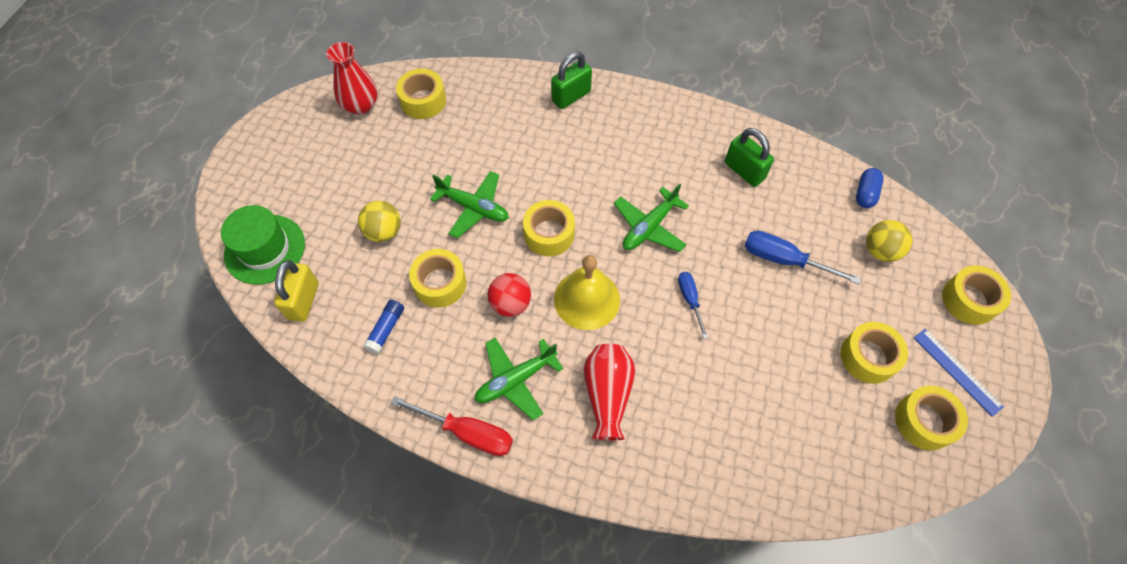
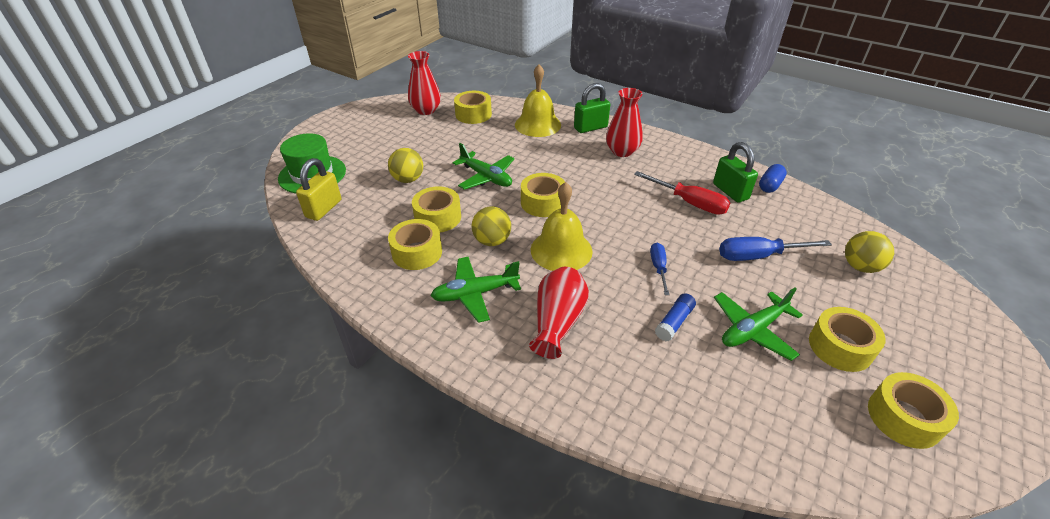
camera: 15 degrees right, 20 degrees down
(386, 329) = (379, 238): blue glue stick -> blue glue stick (674, 322)
(467, 432) = (415, 323): red screwdriver -> red screwdriver (690, 203)
(507, 103) = (538, 124): none -> yellow bell
(510, 304) = (492, 241): red ball -> yellow ball
(616, 130) = (622, 151): none -> red vase
(649, 227) = (633, 213): green plane -> green plane (752, 330)
(784, 260) = (758, 256): blue screwdriver -> blue screwdriver turned 45 degrees counterclockwise
(865, 194) = (847, 224): blue capsule -> blue capsule (769, 185)
(957, 371) = (945, 380): blue ruler -> none
(969, 300) = (960, 322): yellow tape -> yellow tape (417, 252)

